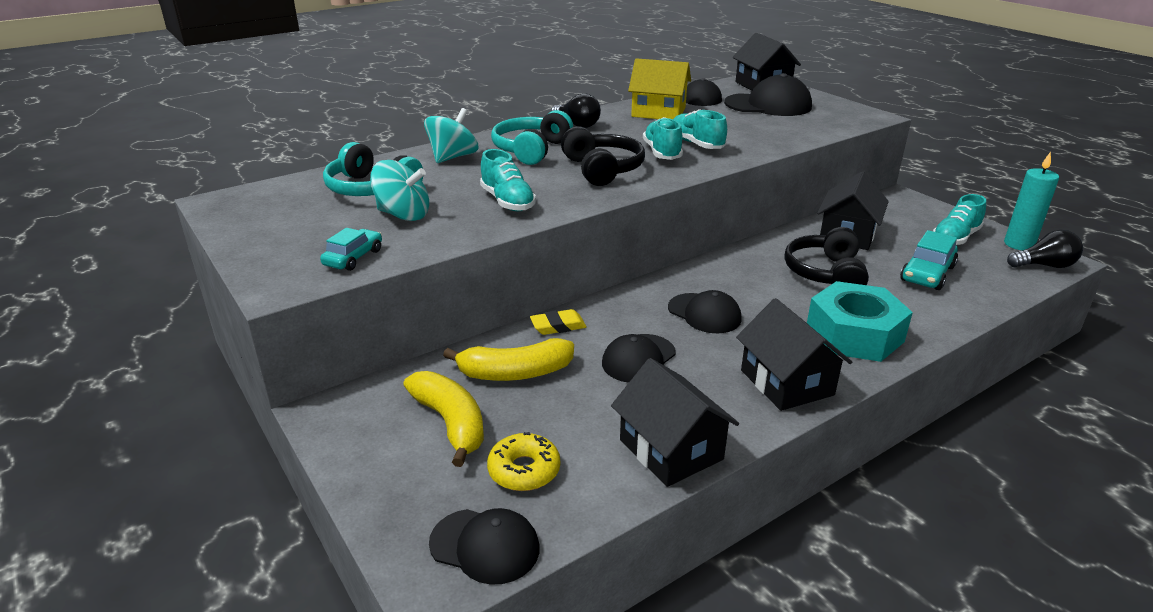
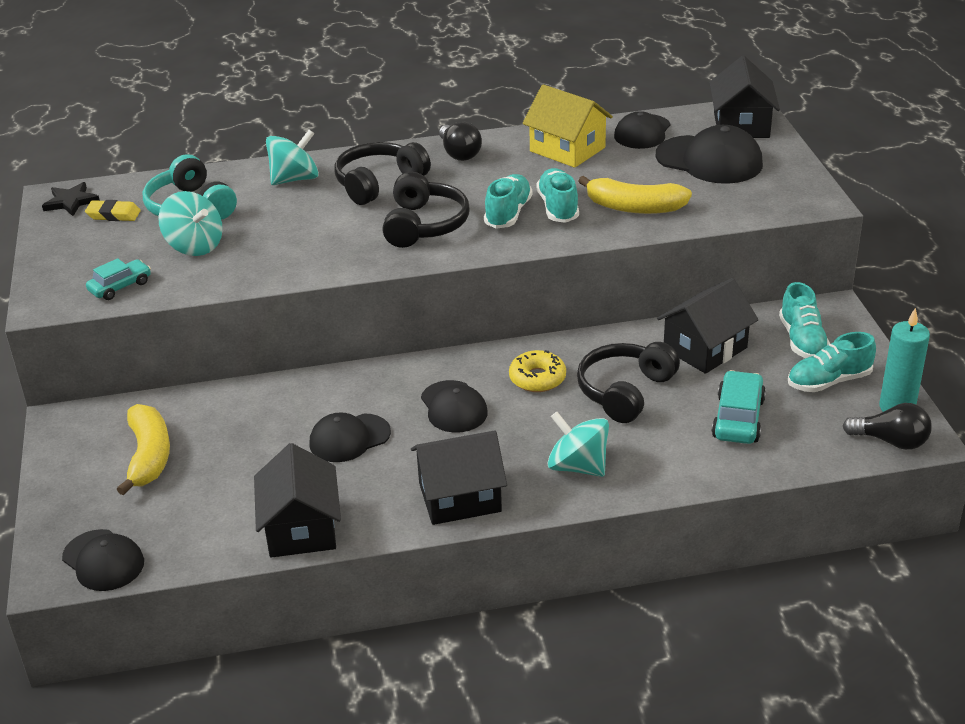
camera: 25 degrees right, 5 degrees up
(239, 203) = (71, 202): none -> black star
(507, 201) = (297, 249): turquoise shoe -> turquoise shoe (802, 340)
(515, 373) = (233, 424): yellow banana -> yellow banana (634, 207)
(524, 470) = (174, 512): yellow donut -> yellow donut (537, 378)
(531, 150) = (378, 183): turquoise headphones -> black headphones
(558, 326) = (307, 386): yellow eraser -> yellow eraser (113, 215)
(787, 382) = (459, 497): black house -> black house turned 75 degrees clockwise
(854, 334) = (578, 466): turquoise nut -> turquoise spinning top
(927, 274) = (738, 418): turquoise car -> turquoise car turned 135 degrees clockwise

